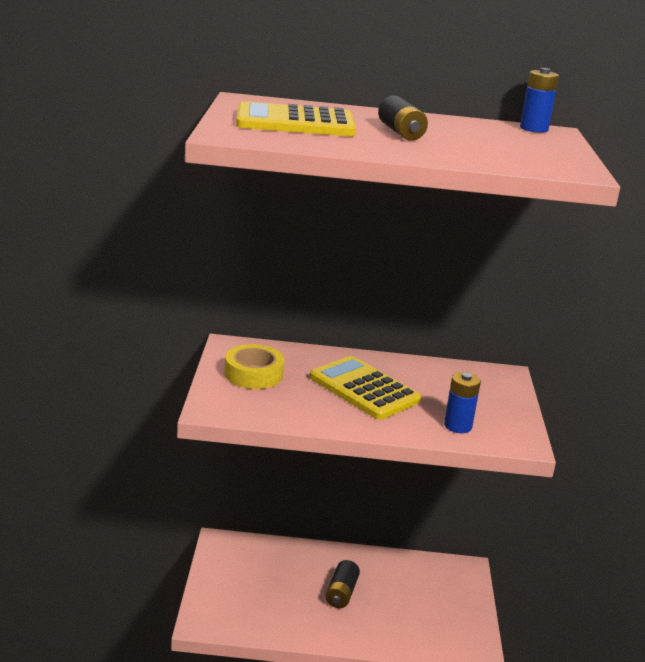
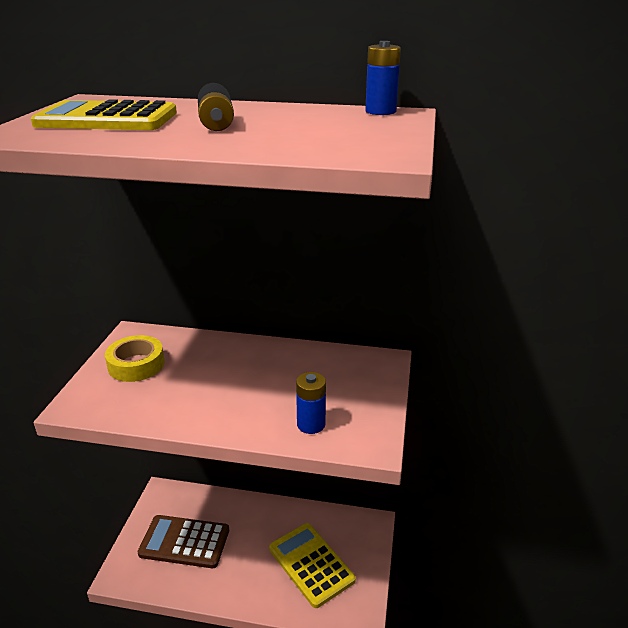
camera: 10 degrees right, 5 degrees up
(265, 589) = (184, 542): none -> brown calculator
(341, 593) = (250, 548): black battery -> none
(364, 389) = (234, 380): yellow calculator -> yellow calculator (311, 564)

